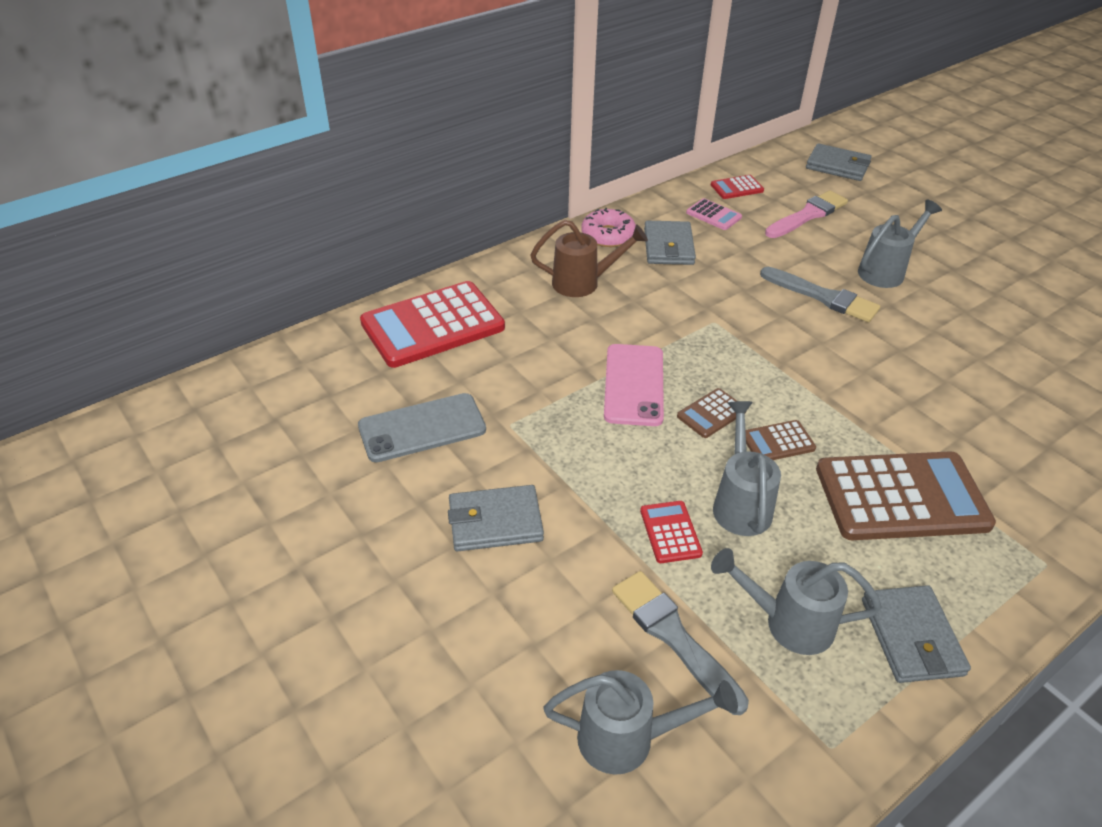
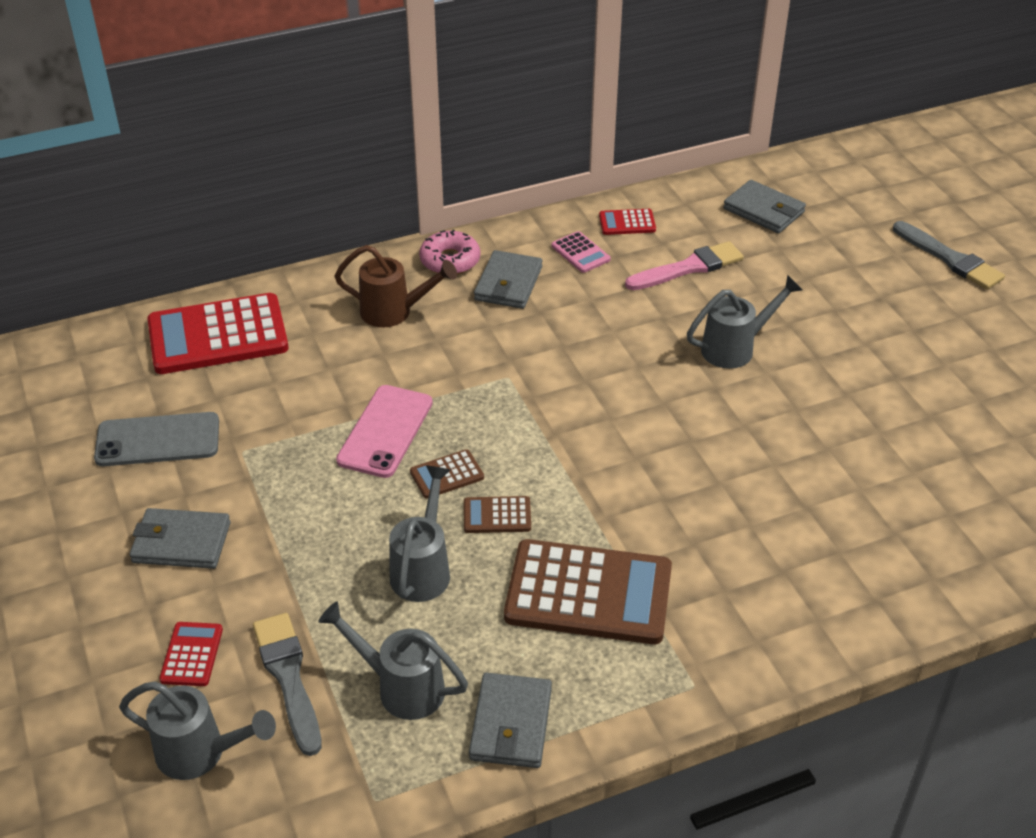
camera: 15 degrees right, 0 degrees up
(670, 532) = (339, 583): red calculator -> red calculator (192, 654)
(823, 297) = (644, 367): grey brush -> grey brush (950, 259)

